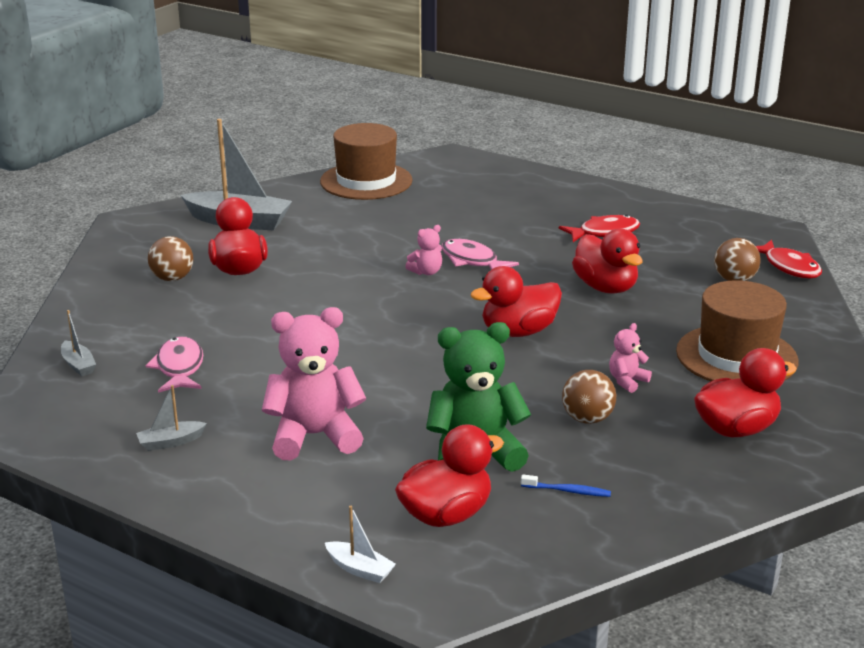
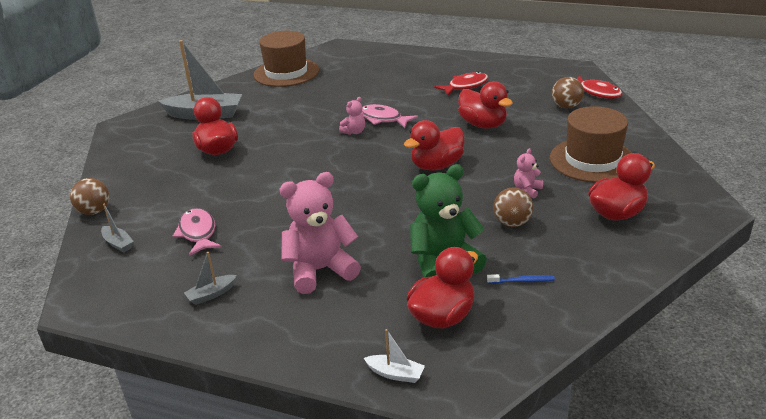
camera: 10 degrees left, 5 degrees up
(172, 278) = (169, 164): brown ball -> brown ball (94, 211)

